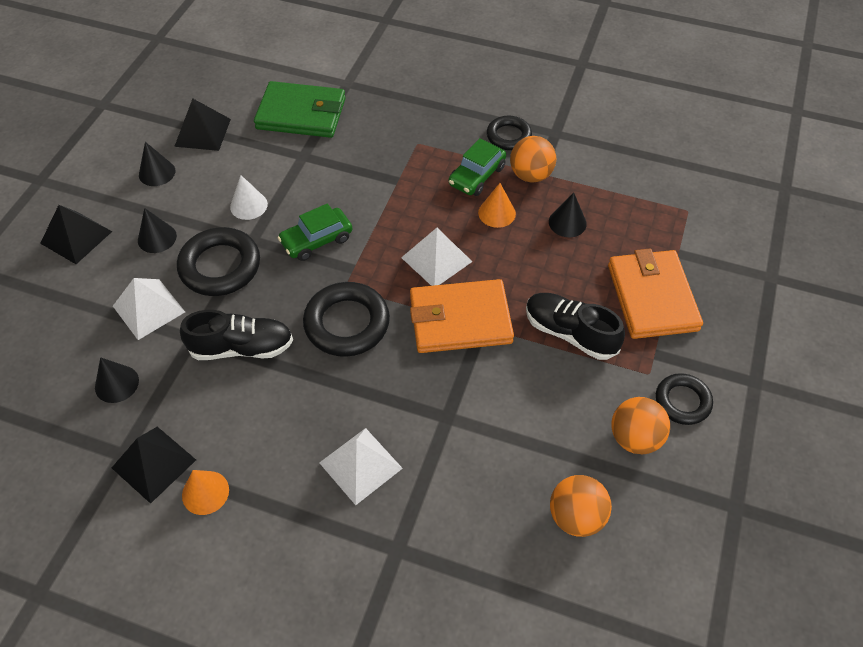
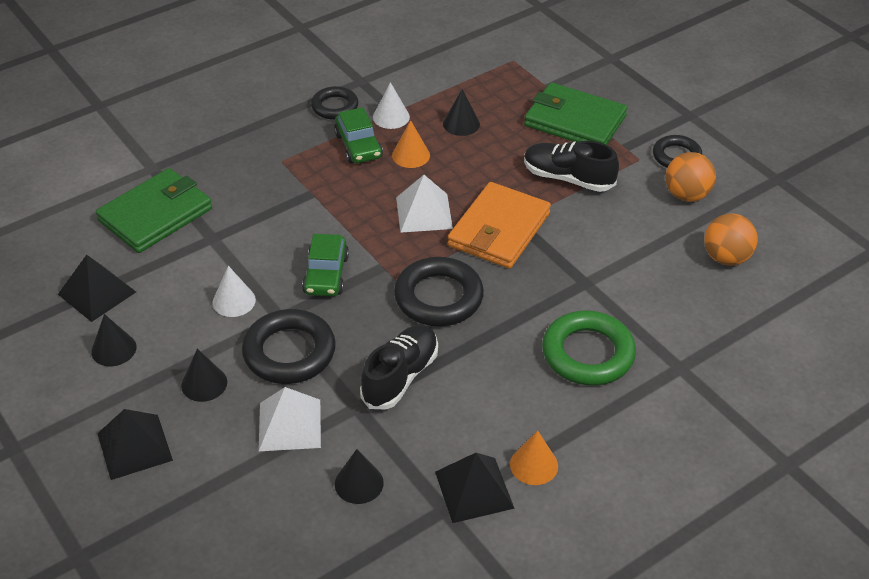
camera: 55 degrees left, 10 degrees down
(360, 465) = (588, 354): white pyramid -> green ring
(530, 175) = (391, 117): orange ball -> white cone
(570, 333) = (568, 178): black shoe -> black shoe turned 45 degrees clockwise
(652, 297) = (574, 121): orange wallet -> green wallet

